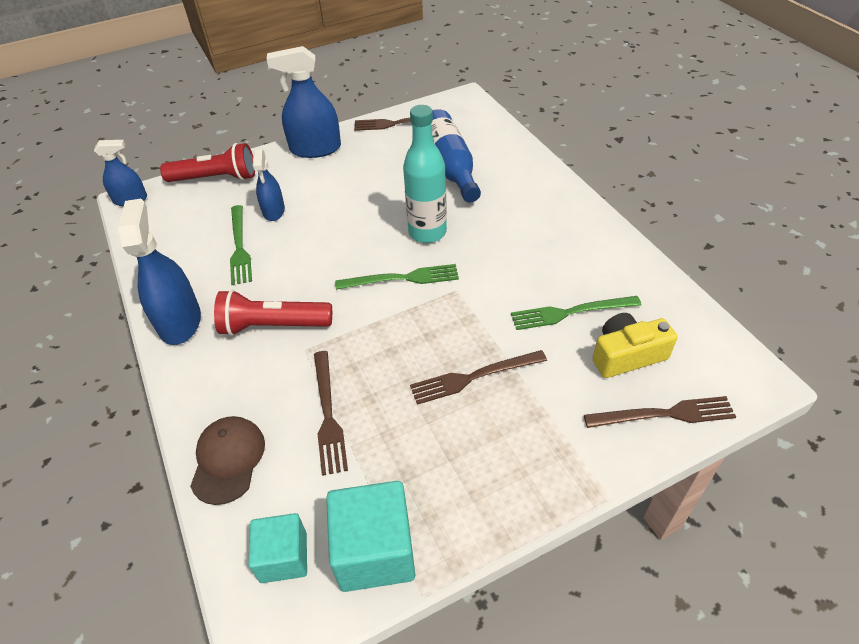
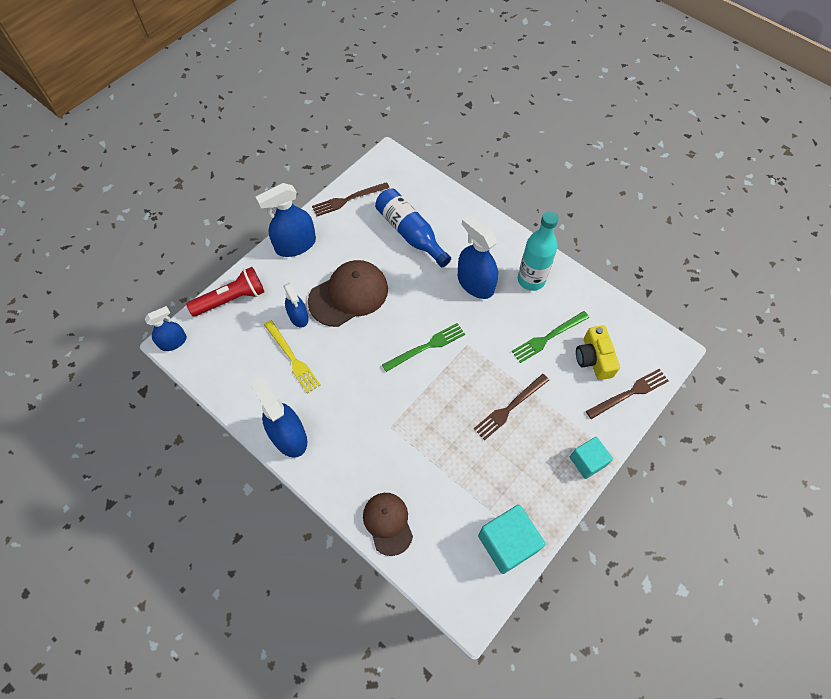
camera: 25 degrees left, 15 degrees up
(239, 247) = (292, 358): green fork -> yellow fork
(273, 326) = (358, 416): red flashlight -> none
(283, 557) = (458, 568): turquoise cube -> turquoise cube (587, 461)
(328, 414) = (433, 468): brown fork -> none
(342, 205) = (349, 295): none -> brown cap
(427, 232) = (424, 301): turquoise bottle -> turquoise bottle (531, 280)
(502, 231) = (475, 283): none -> blue spray bottle
(627, 355) = (594, 358): yellow camera -> yellow camera turned 60 degrees counterclockwise

